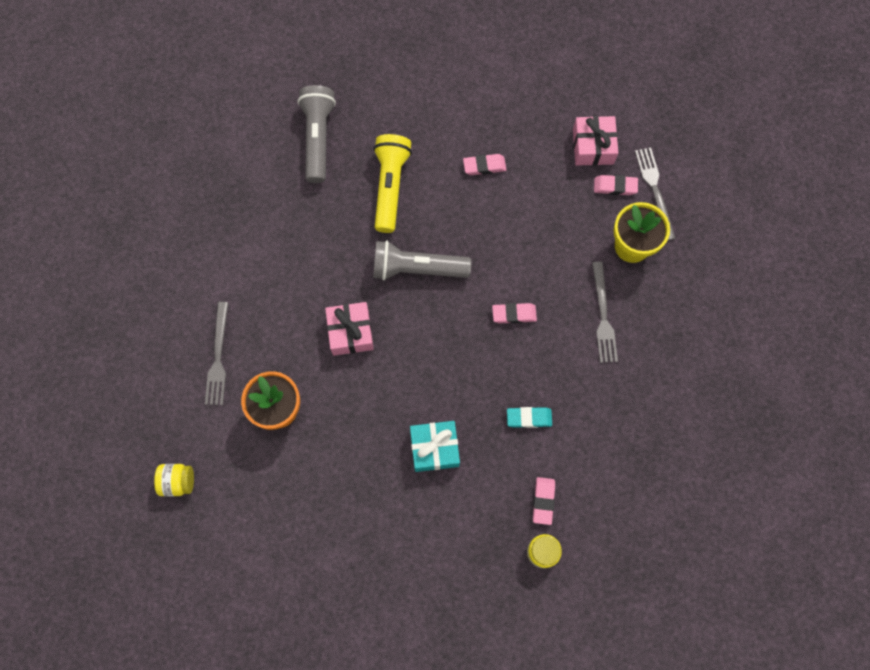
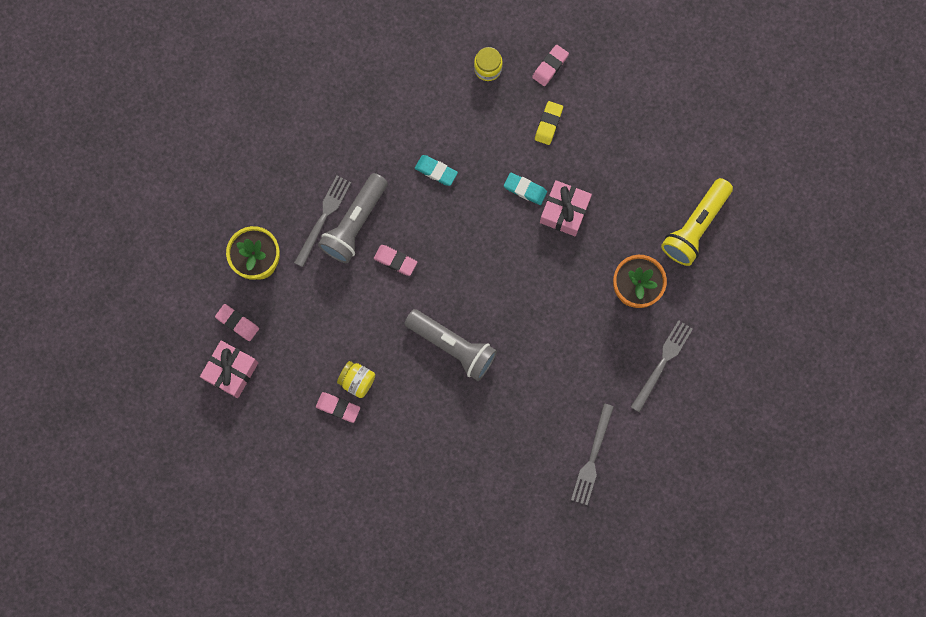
camera: 150 degrees left, 5 degrees up
(178, 481) = (744, 277): yellow jar -> yellow jar (357, 381)
(318, 138) = (471, 521): grey flashlight -> grey flashlight (355, 223)
(350, 332) = (540, 322): pink gift -> pink gift (564, 211)
(390, 187) = (432, 435): yellow flashlight -> yellow flashlight (695, 227)
(434, 448) = (525, 189): turquoise gift -> turquoise eraser
(449, 528) = (548, 124): none -> yellow eraser
(543, 501) = (464, 104): pink eraser -> pink eraser (550, 66)
(655, 190) = (206, 300): grey fork -> grey fork (592, 457)

